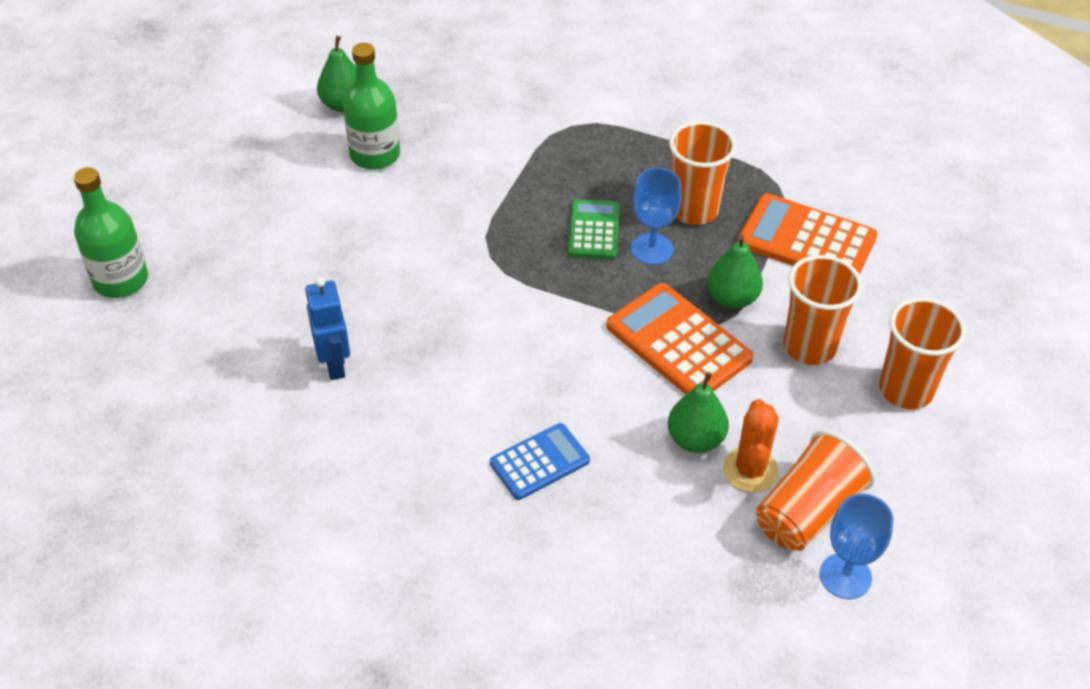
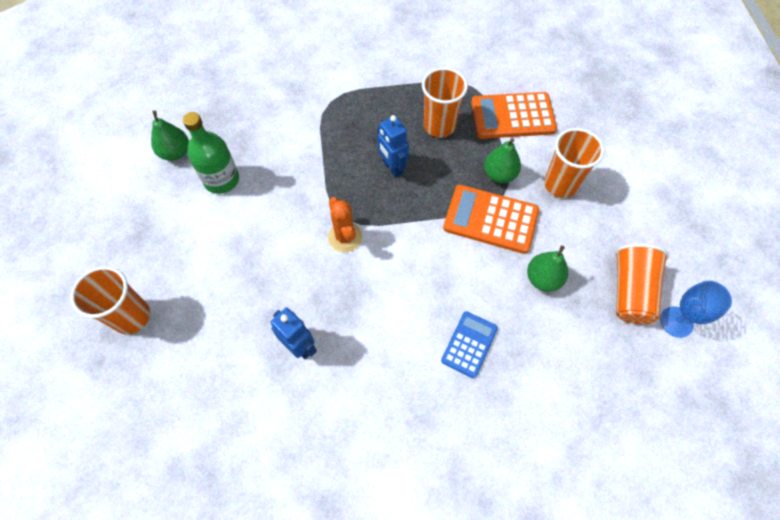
camera: 30 degrees left, 15 degrees up
(121, 280) = (109, 362): green bottle -> none
(594, 230) = (392, 168): green calculator -> blue robot
(652, 249) = (434, 164): blue goblet -> none
(750, 470) = (584, 282): orange cactus -> orange cactus (345, 237)
(905, 390) = (626, 186): orange cup -> orange cup (132, 316)

